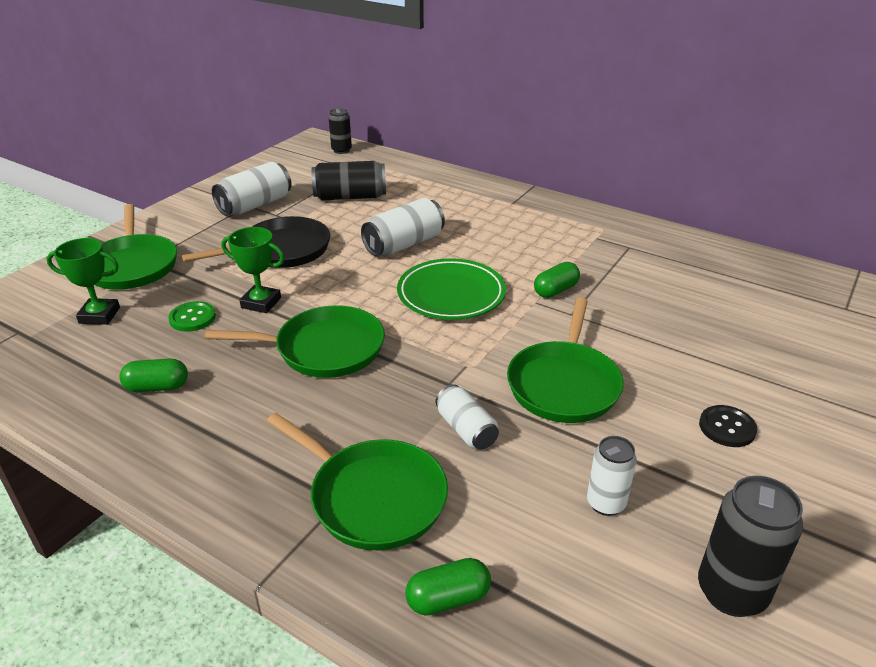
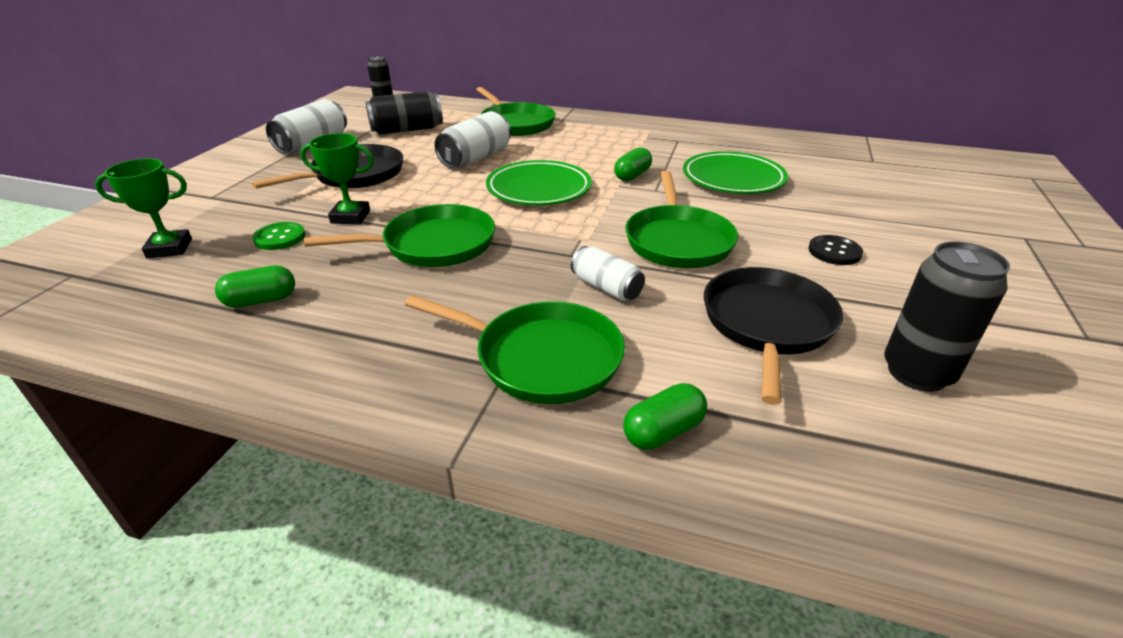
camera: 15 degrees left, 0 degrees up
(132, 265) = (194, 203): green pan -> green pan (516, 124)
(606, 503) = (767, 324): white can -> black pan
(664, 311) = (733, 179): none -> green plate

